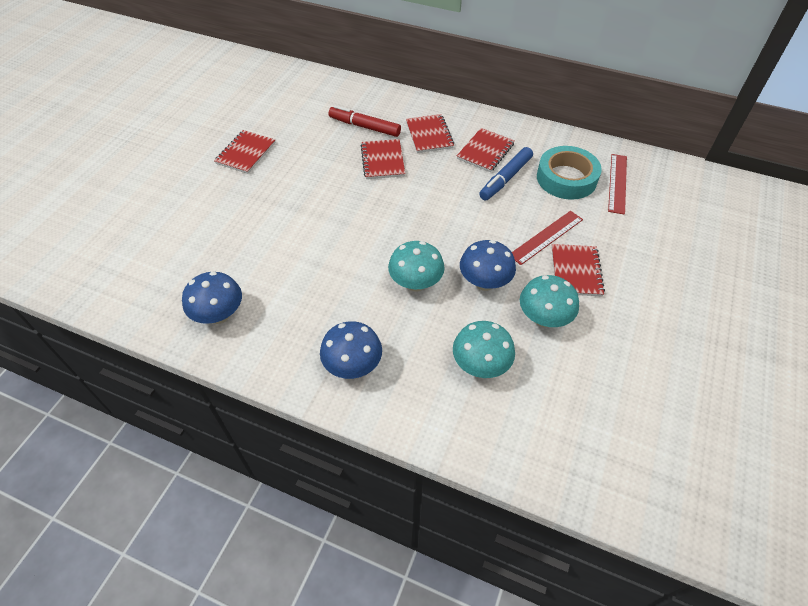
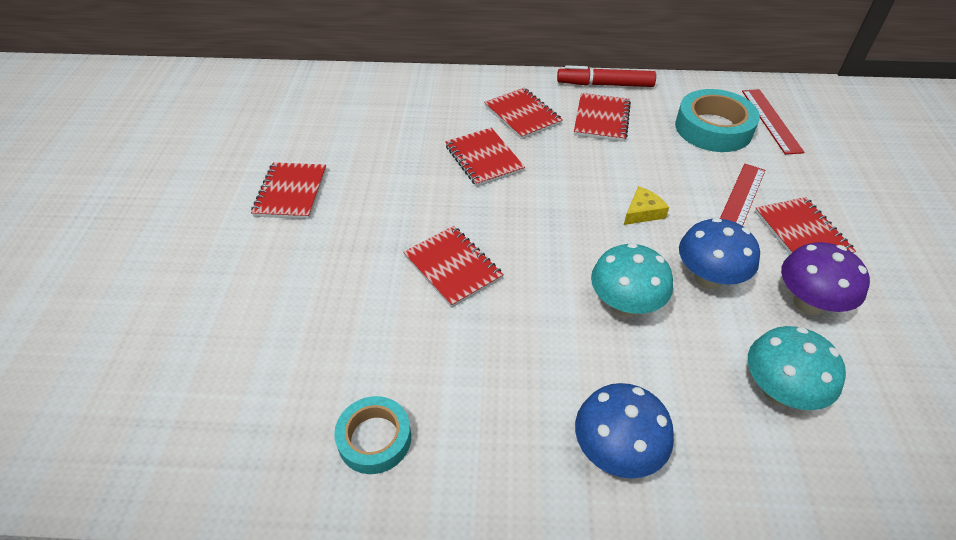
camera: 20 degrees left, 5 degrees down
(219, 315) = (374, 439): blue mushroom -> turquoise tape
(319, 229) = (453, 267): none -> red notebook
(364, 127) = (435, 123): red marker -> red marker (605, 85)
(469, 226) = (642, 212): none -> yellow cheese
(505, 178) = (646, 145): blue marker -> none
(543, 318) = (808, 303): turquoise mushroom -> purple mushroom

